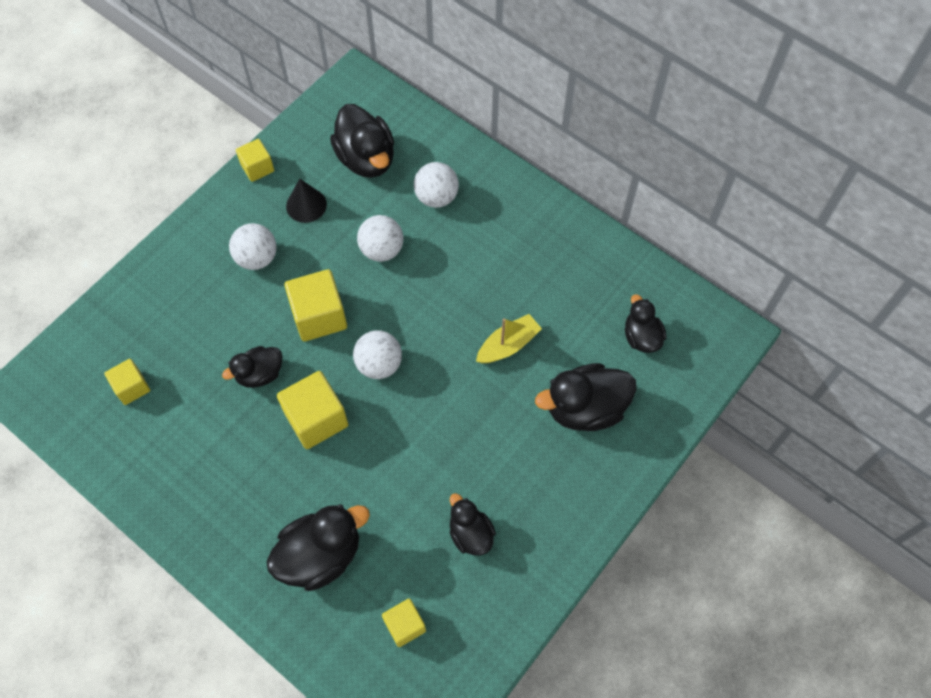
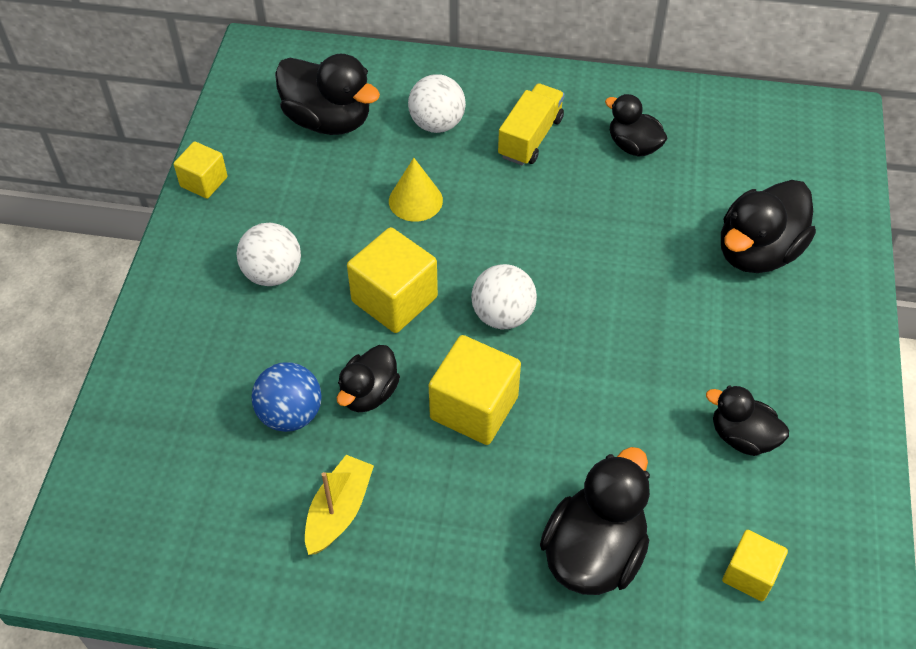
camera: 30 degrees left, 10 degrees down
(132, 387) = (214, 488): yellow cube -> none
(205, 362) = (290, 414): none -> blue ball
(306, 205) = (292, 194): black cone -> none
(382, 250) = (415, 200): white ball -> yellow cone
(493, 239) = (530, 137): none -> yellow truck
(508, 345) = (628, 230): yellow boat -> yellow boat (339, 511)
(641, 337) = (756, 159): black duck -> black duck (633, 146)

